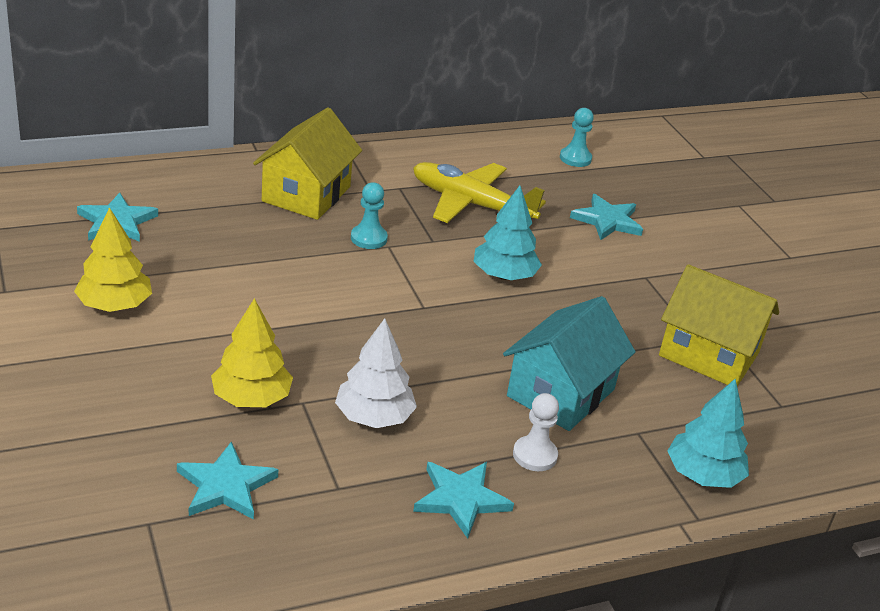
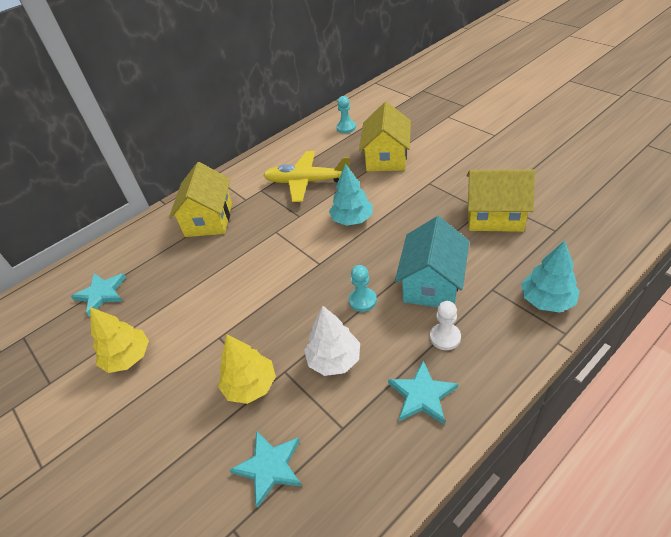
camera: 10 degrees left, 10 degrees up
(368, 238) = (261, 232): turquoise pawn -> turquoise pawn (362, 300)
(607, 221) = (386, 158): turquoise star -> yellow house

